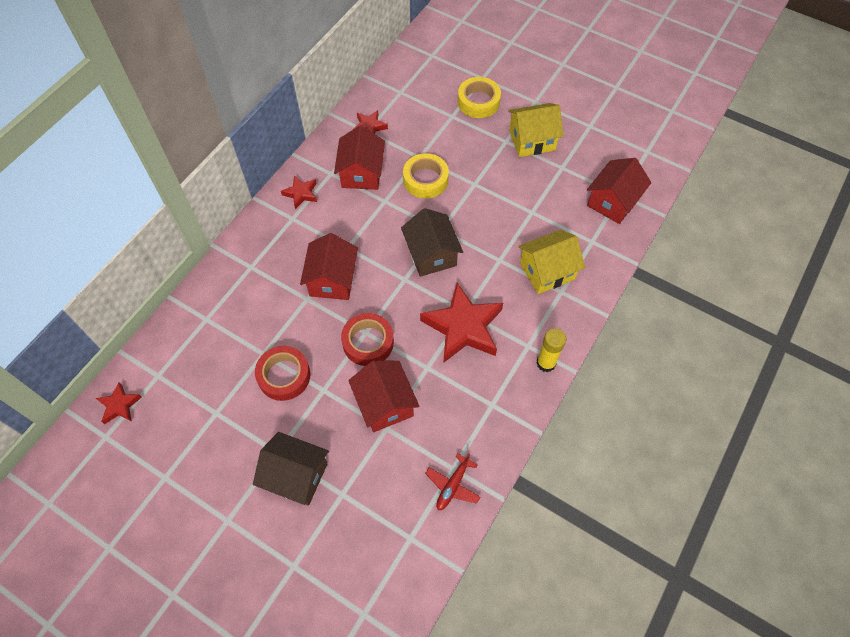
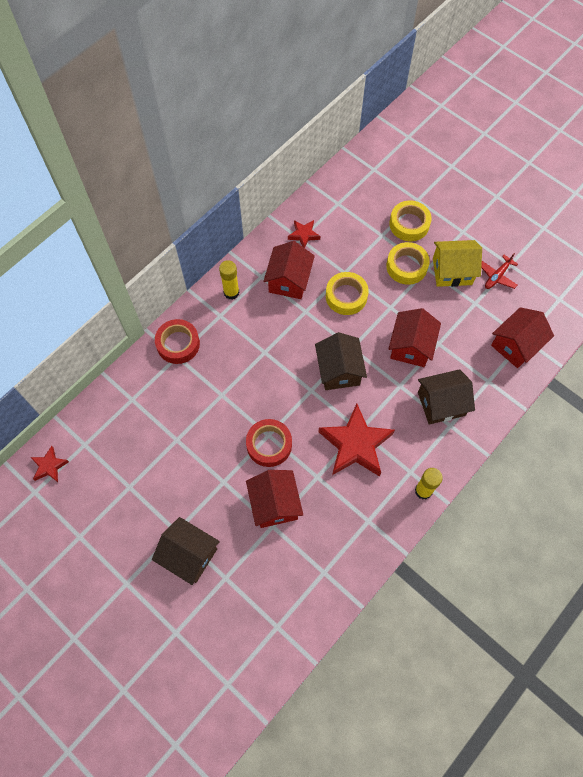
camera: 10 degrees right, 5 degrees up
(284, 376) = (191, 463): red tape -> red tape (178, 344)
(301, 194) = (231, 292): red star -> yellow glue stick
(332, 280) = (247, 380): red house -> red house (411, 346)
(452, 485) = (321, 587): red plane -> red plane (497, 276)
(484, 142) = (406, 266): none -> yellow tape
(547, 271) = (441, 403): yellow house -> brown house

